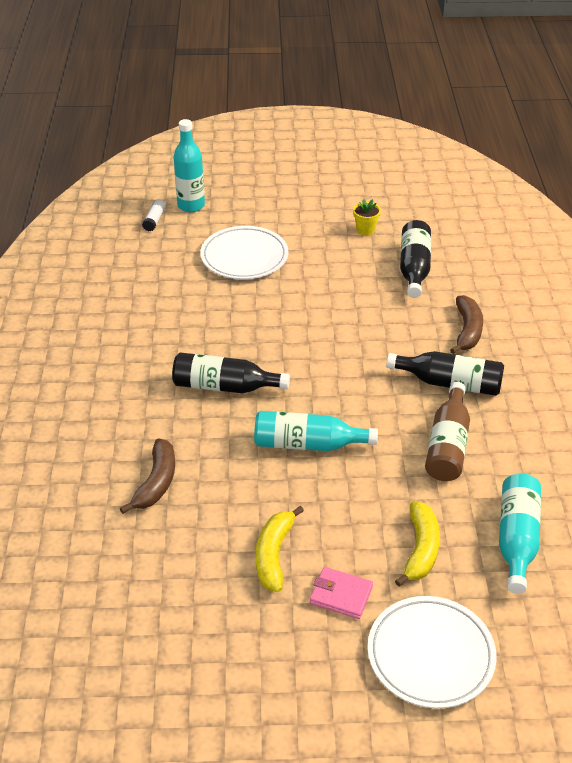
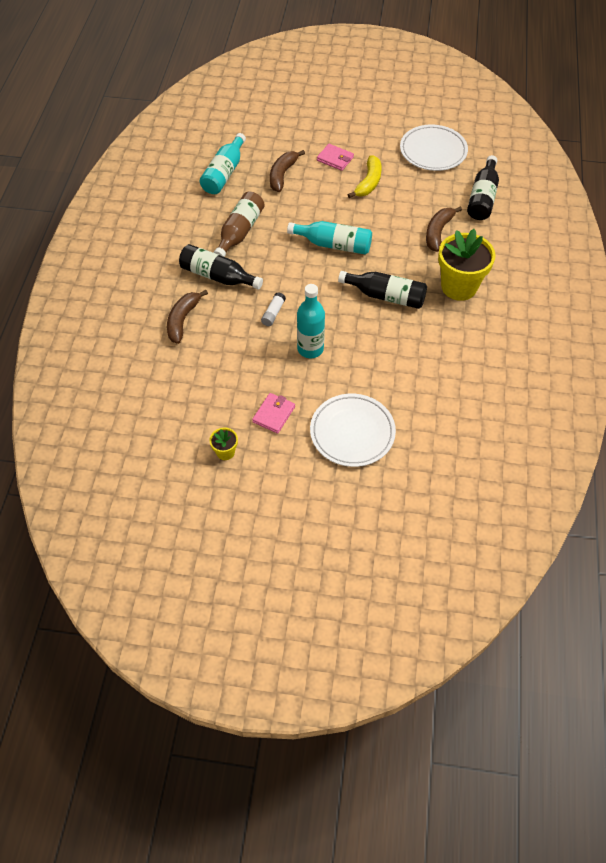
camera: 170 degrees left, 15 degrees up
(128, 409) = (459, 287): none -> yellow flower pot
(154, 220) = (439, 501): white glue stick -> white glue stick (273, 313)
(191, 205) = (399, 519): turquoise bottle -> turquoise bottle (310, 349)
(328, 261) = (273, 414): none -> pink wallet
(414, 268) = (198, 394): black bottle -> black bottle (482, 197)
(420, 549) = (282, 175): yellow banana -> brown banana
(430, 655) = (296, 129): white plate -> white plate (433, 151)

